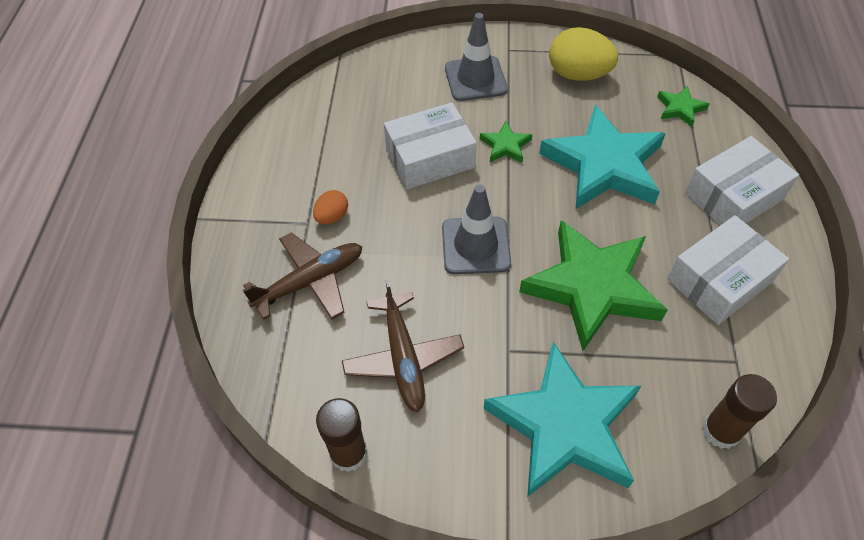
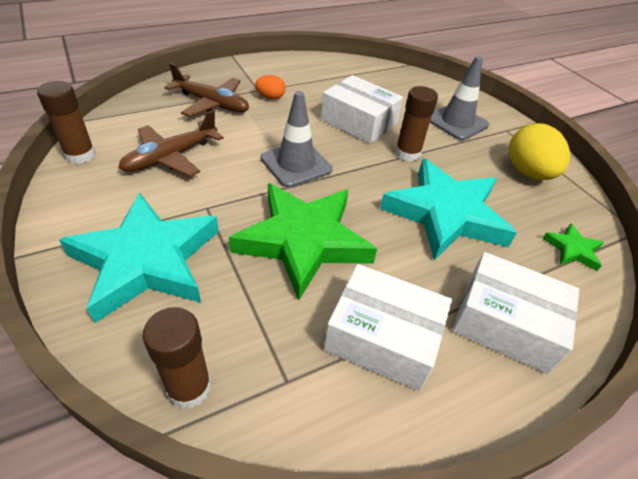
camera: 55 degrees right, 10 degrees down
(505, 146) = (407, 153): green star -> brown glue stick

